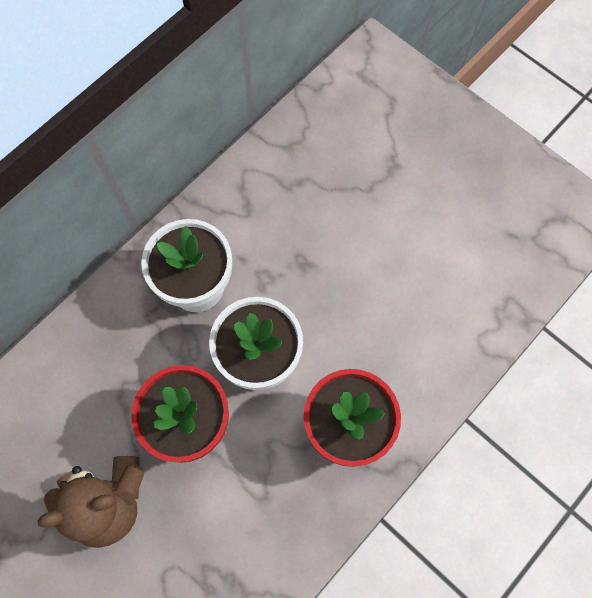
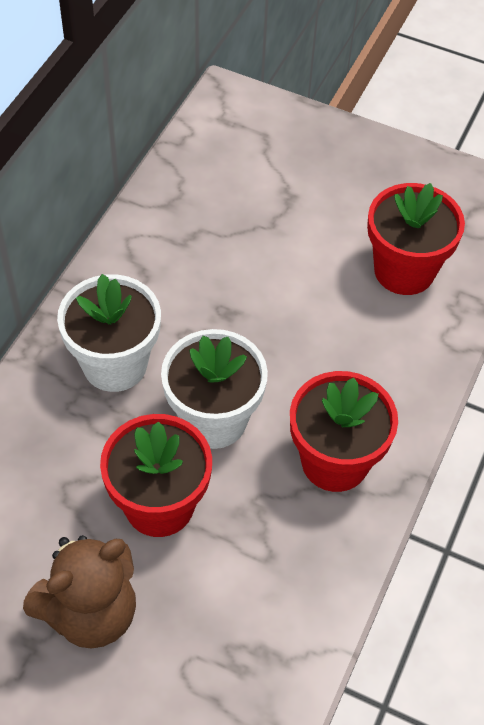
camera: 20 degrees left, 15 degrees down
(468, 264) = (404, 270): none -> red flower pot

